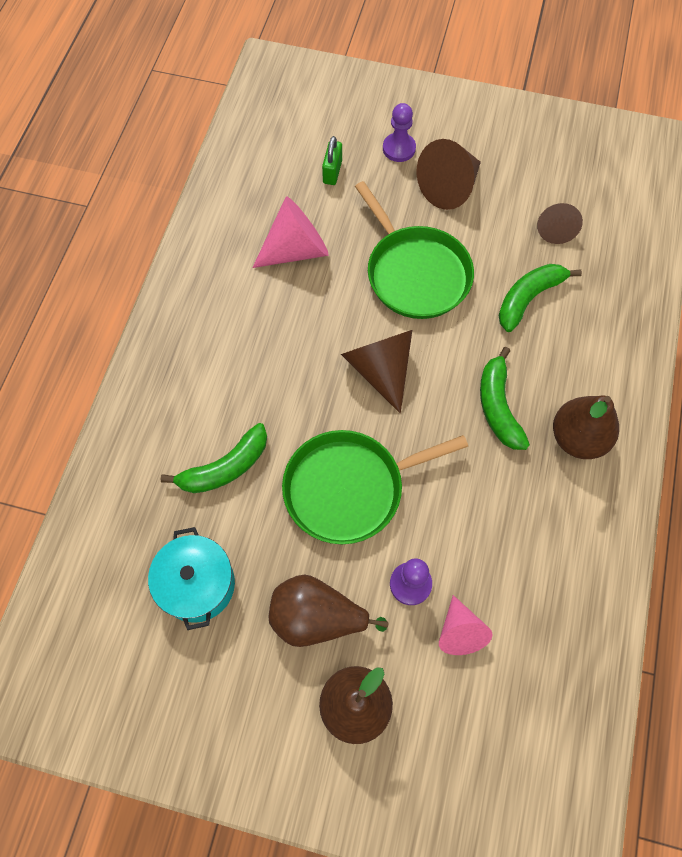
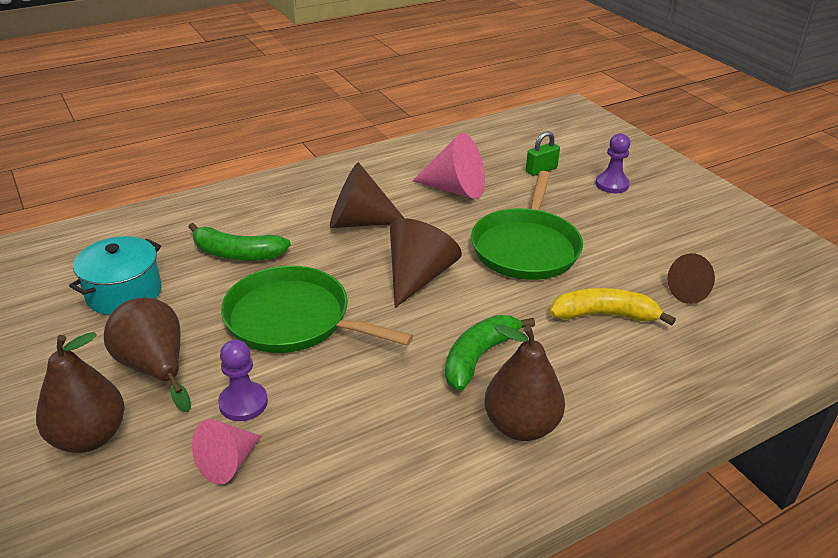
camera: 45 degrees right, 30 degrees down
(449, 187) = (625, 222): brown cone -> brown cone (359, 222)
(528, 298) = (604, 315): green banana -> yellow banana

